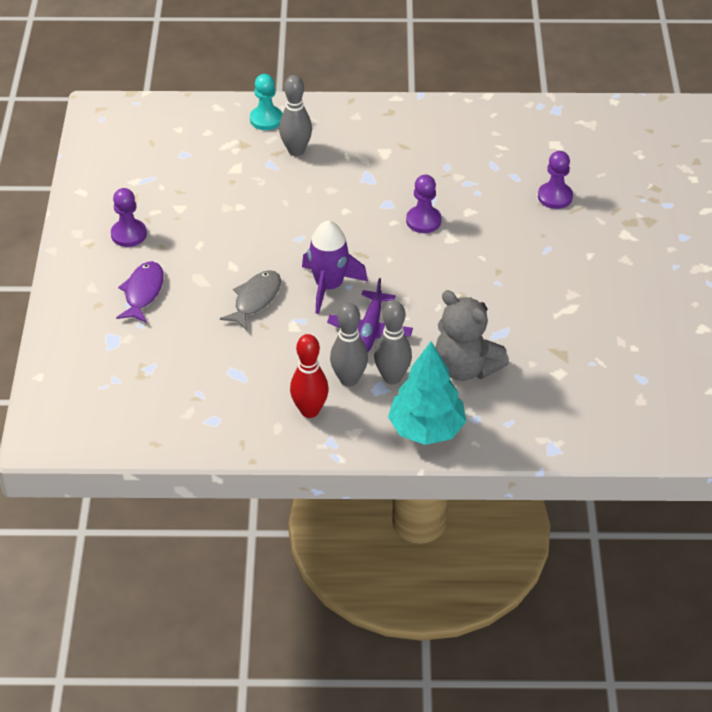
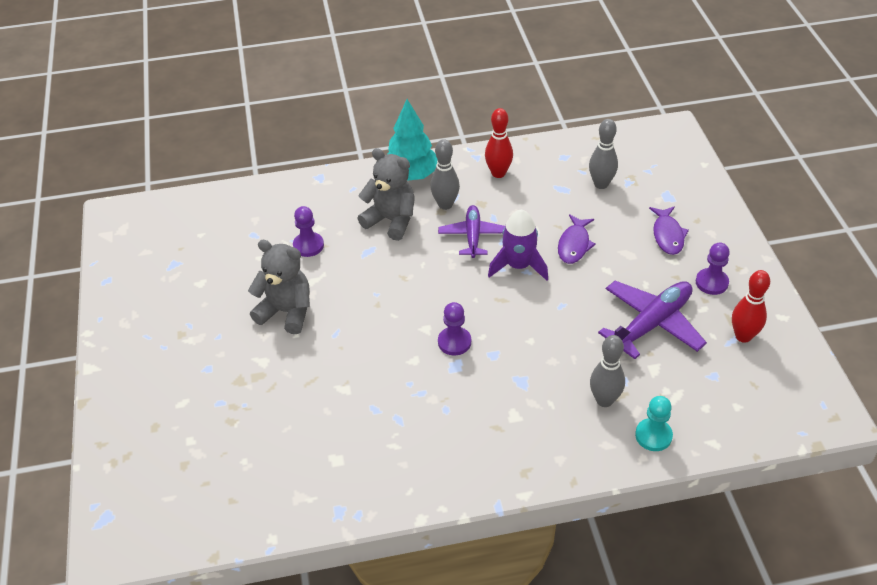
camera: 170 degrees right, 0 degrees up
(132, 181) = (743, 336): none -> red bowling pin
(215, 205) = (652, 324): none -> purple plane
(255, 299) = (574, 245): grey fish -> purple fish
(349, 379) = (477, 198): grey bowling pin -> grey bowling pin (601, 184)
(555, 197) = (332, 391): purple pawn -> purple pawn (308, 245)
(600, 279) = (286, 312): none -> grey teddy bear

